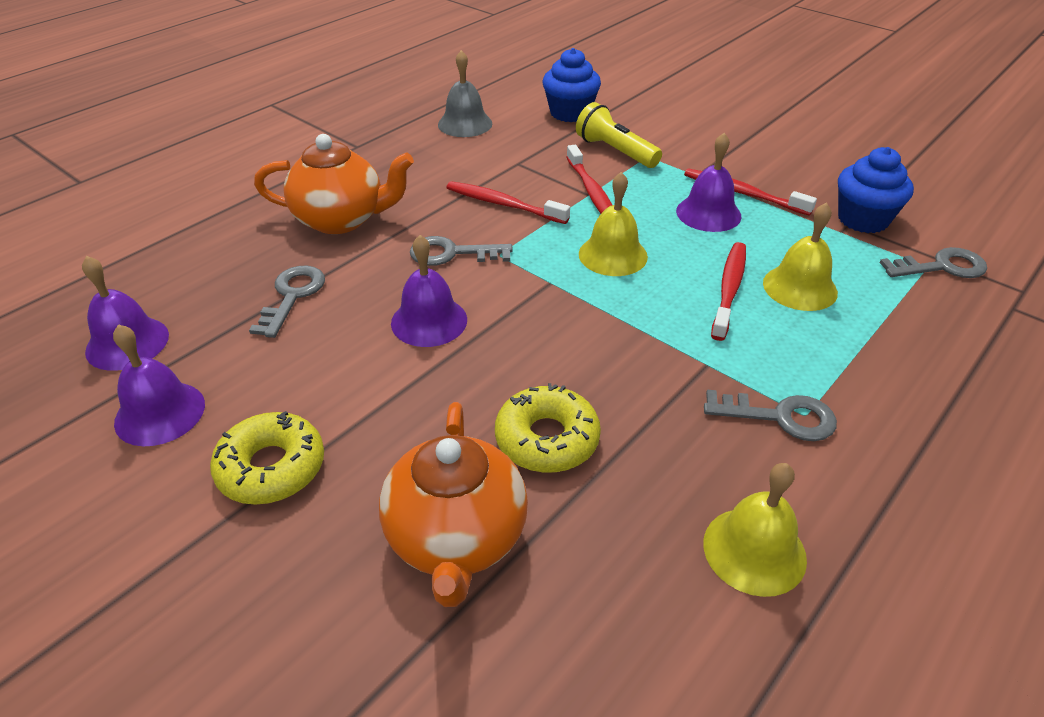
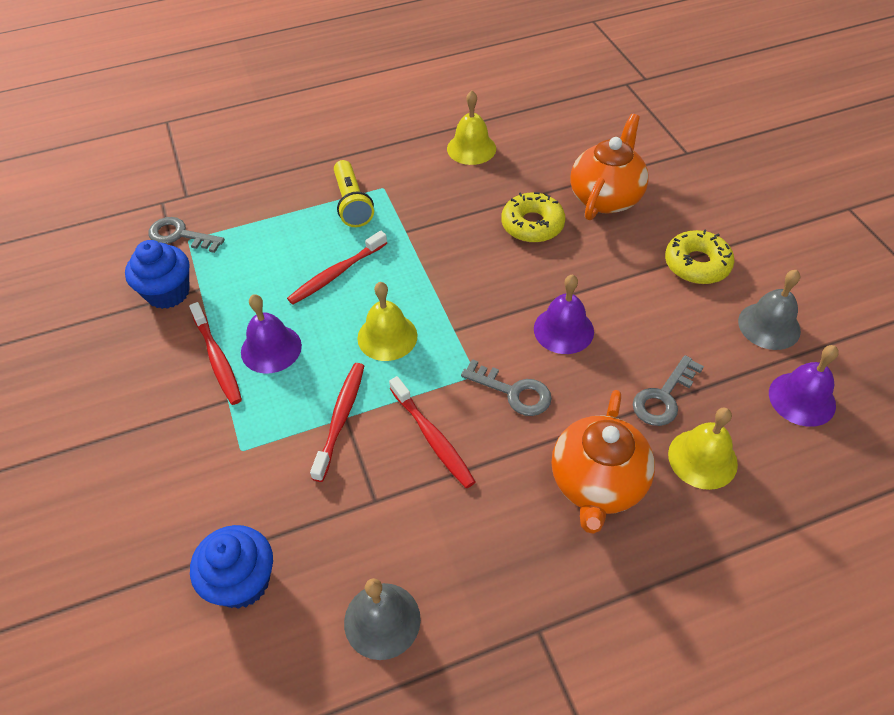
camera: 150 degrees left, 10 degrees up
(160, 413) = (769, 325): purple bell -> grey bell
(341, 219) = (597, 483): orange teapot -> orange teapot turned 105 degrees counterclockwise
(615, 151) = (263, 474): yellow flashlight -> yellow flashlight (352, 204)
(780, 417) = (398, 191): grey key -> none
(800, 287) = (289, 257): yellow bell -> yellow bell (702, 458)

